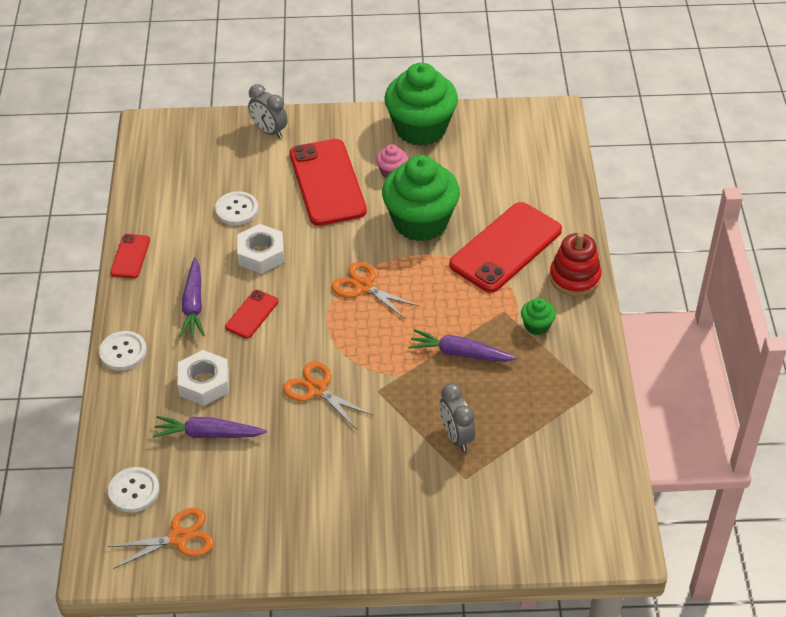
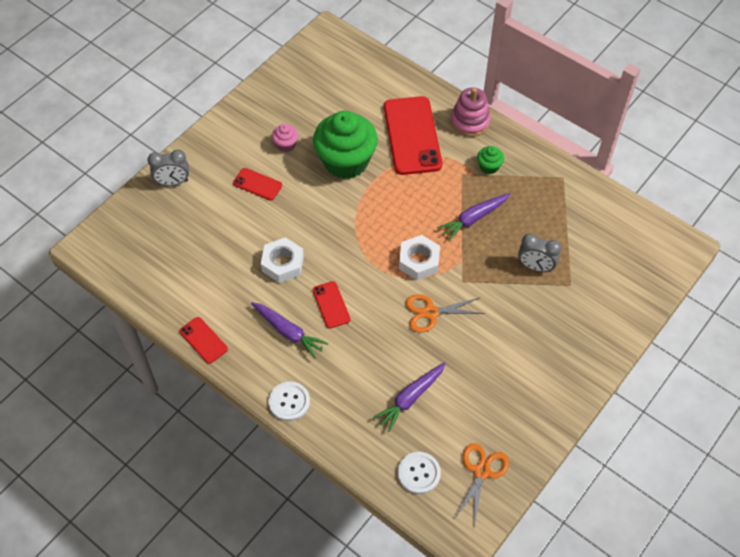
camera: 50 degrees left, 10 degrees up
(204, 383) = (364, 371): white nut -> white nut (419, 261)
(237, 210) = (227, 250): white button -> none
(327, 182) = (257, 184): red phone -> red phone, size x0.48
(363, 286) = (369, 228): orange scissors -> none
(421, 129) = (264, 103): green cupcake -> none
(574, 277) = (470, 121): red stacking toy -> pink stacking toy

